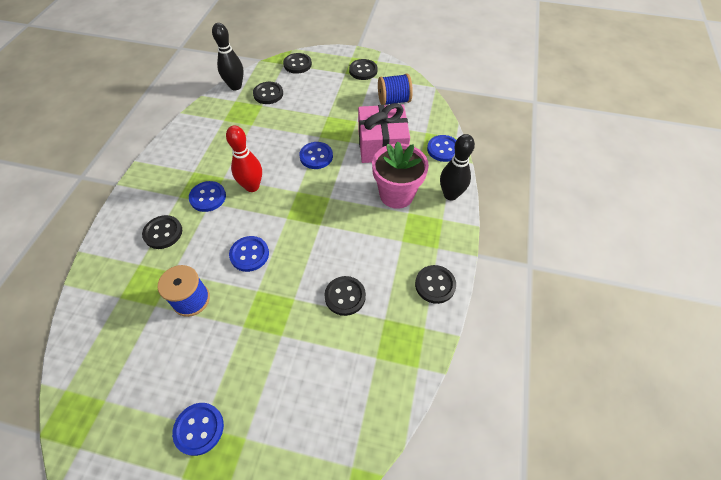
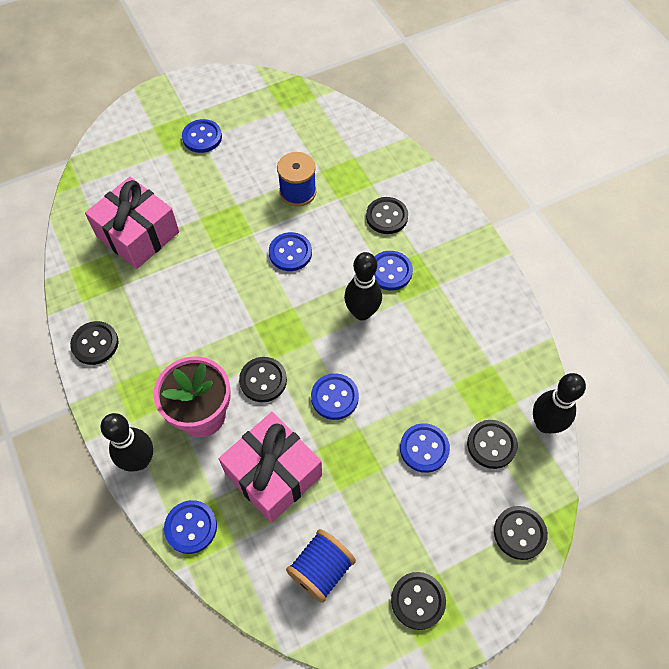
camera: 140 degrees right, 5 degrees up
(252, 186) = (362, 312): red bowling pin -> black bowling pin
(299, 110) = (424, 448): none -> blue button
(340, 358) = (138, 234): none -> pink gift
(345, 296) = (172, 278): black button -> black button (263, 380)

